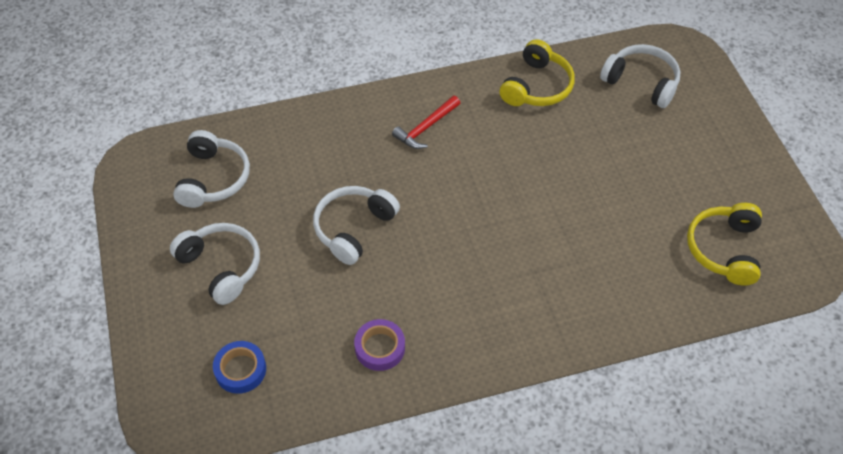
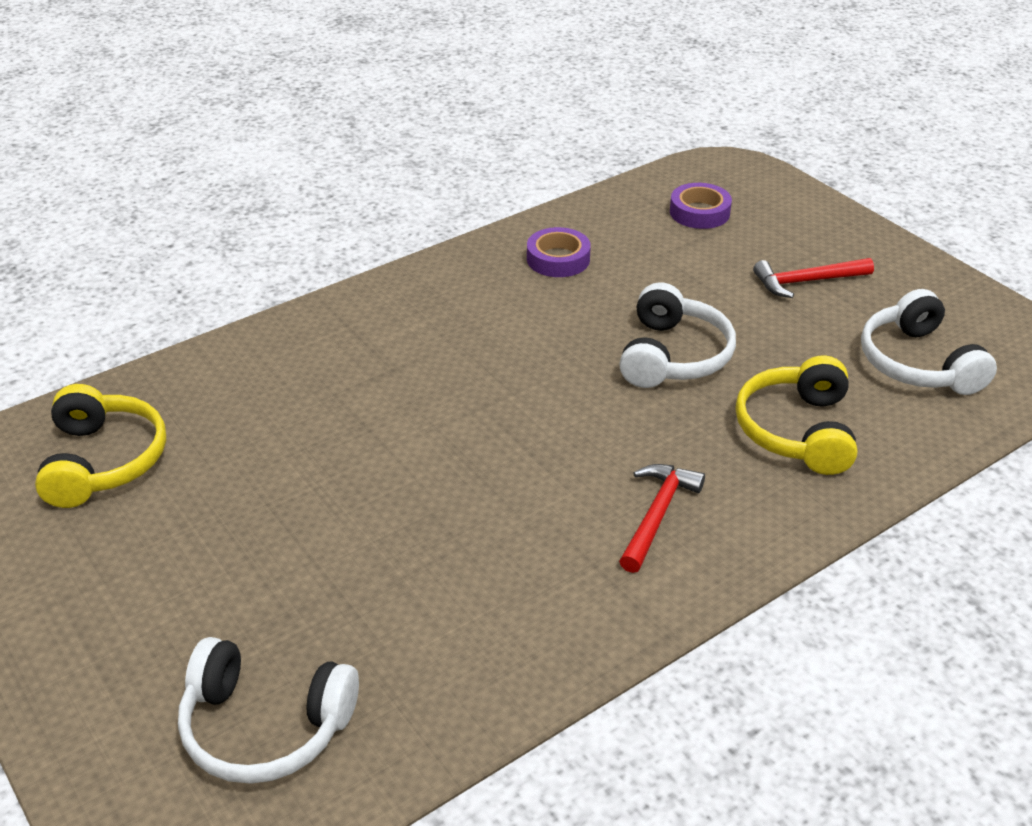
camera: 160 degrees right, 15 degrees down
(221, 266) = (807, 282): white headphones -> red hammer
(240, 370) = (699, 212): blue tape -> purple tape
(537, 86) = (487, 651): yellow headphones -> yellow headphones (796, 431)

